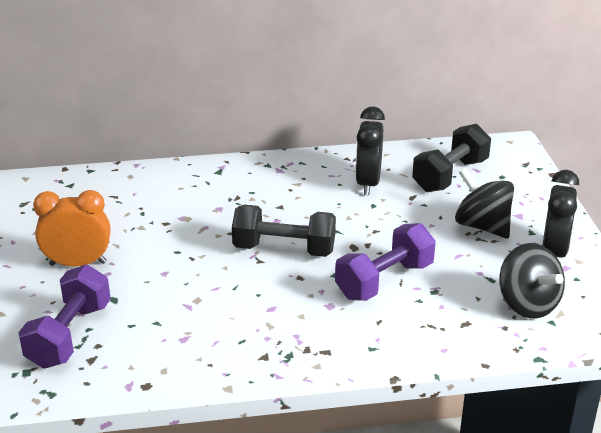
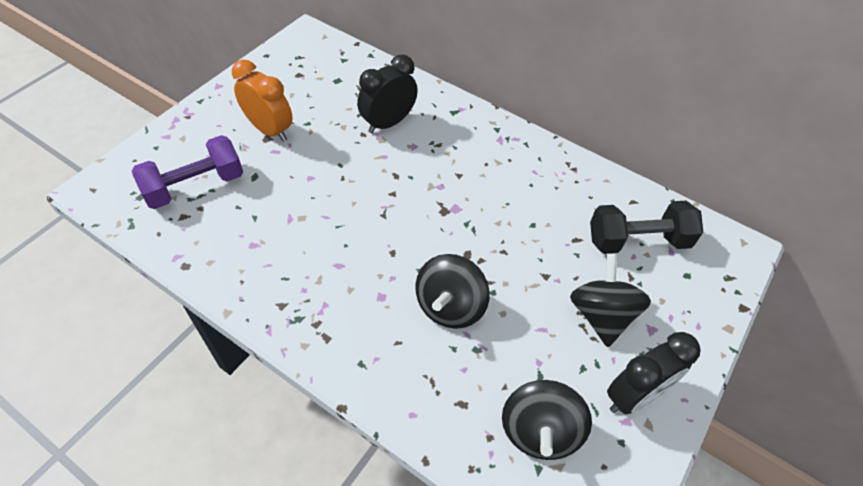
camera: 40 degrees right, 20 degrees up
(284, 249) = (413, 217): black dumbbell -> none
(368, 183) = (555, 200): black clock -> black clock (388, 123)
(384, 281) = (450, 306): purple dumbbell -> black spinning top

